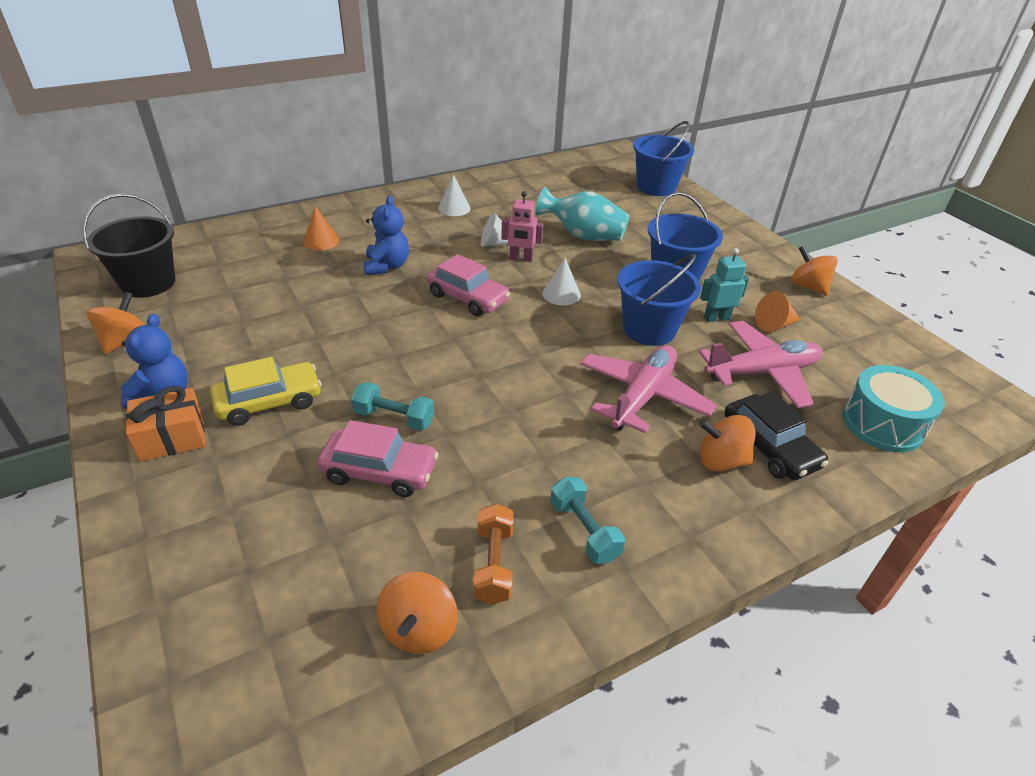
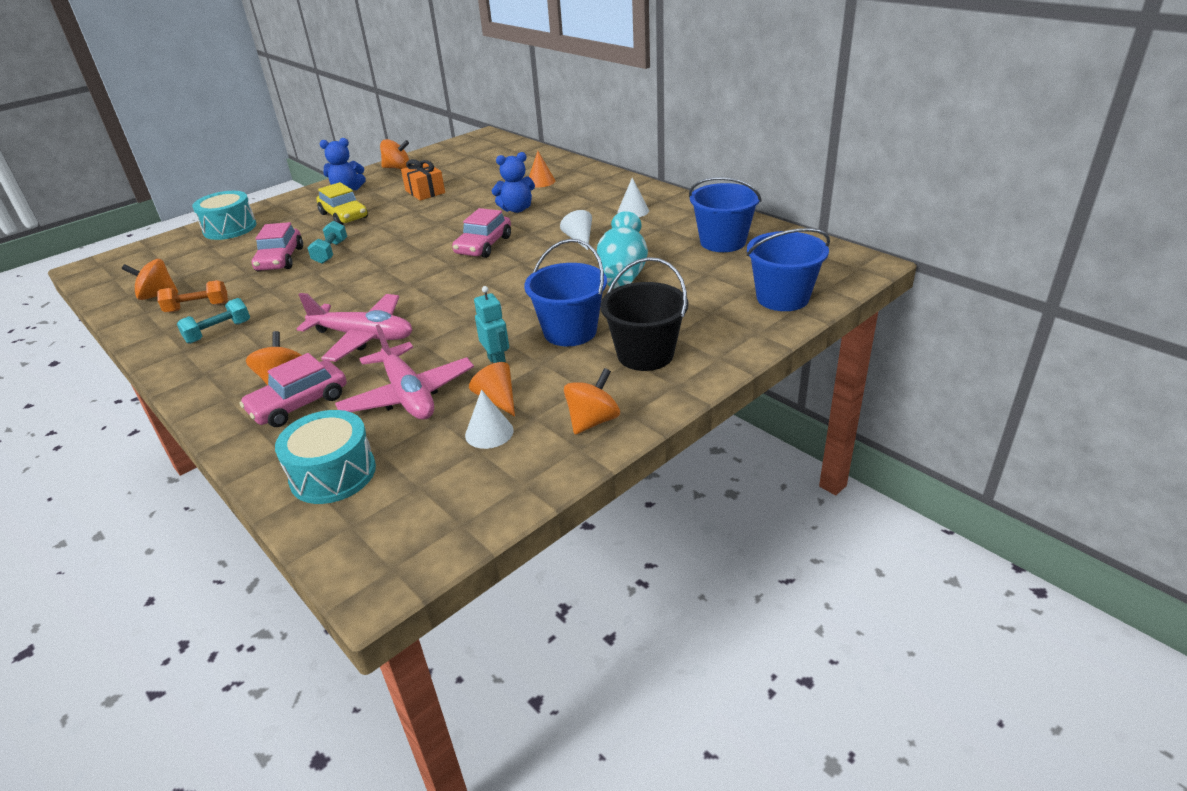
camera: 80 degrees right, 5 degrees down
(148, 283) = (460, 155): black bucket -> black bucket (645, 354)
(172, 438) = (311, 203): orange gift -> orange gift (425, 192)
(186, 546) = (230, 228): none -> turquoise drum
(521, 259) = (558, 254): pink robot -> none
(561, 294) = (507, 280): white cone -> white cone (489, 432)
(649, 329) = (464, 328): blue bucket -> blue bucket (723, 242)
(769, 447) = (299, 404): black car -> pink car

